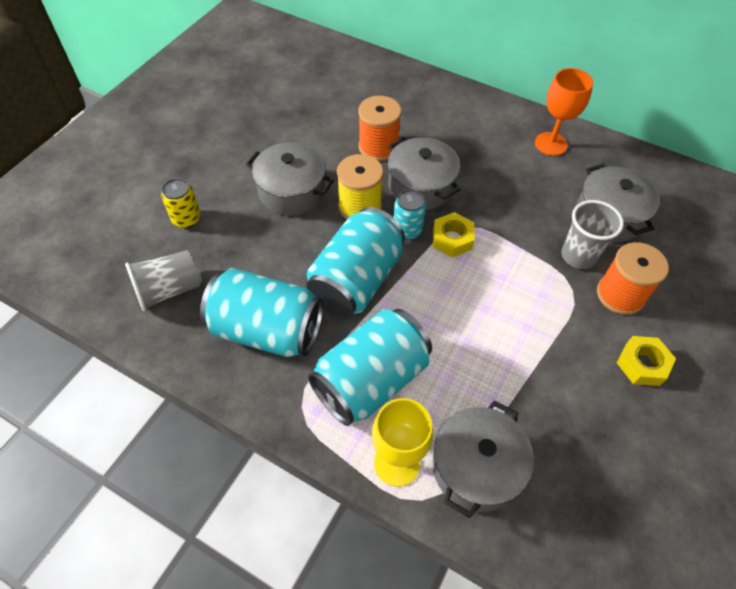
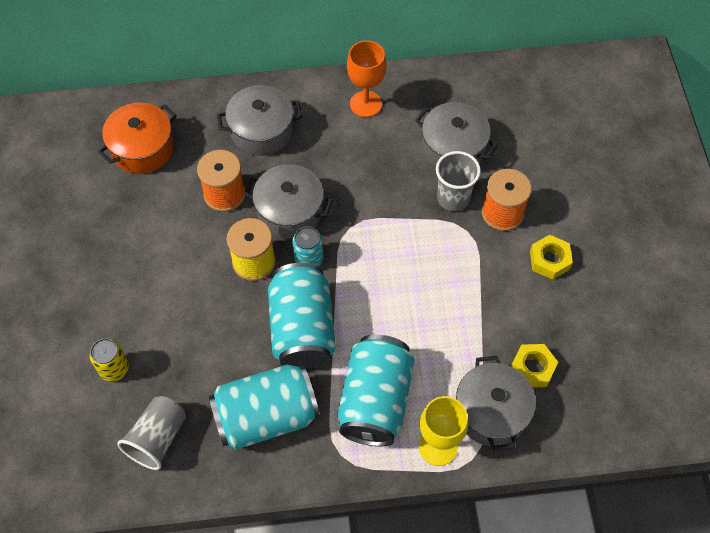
camera: 35 degrees left, 5 degrees up
(292, 191) = (184, 284): grey pot -> grey pot (261, 131)
(343, 86) = (142, 148): none -> orange pot
(452, 239) = (350, 244): yellow nut -> yellow nut (532, 368)

